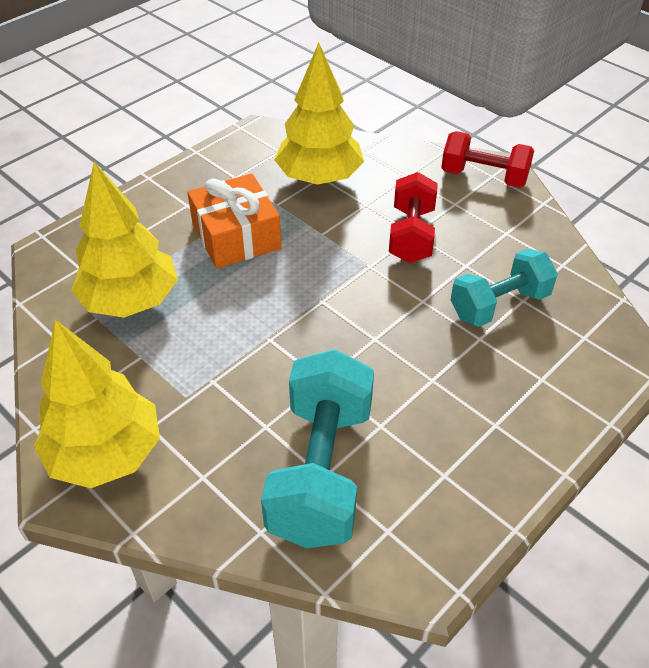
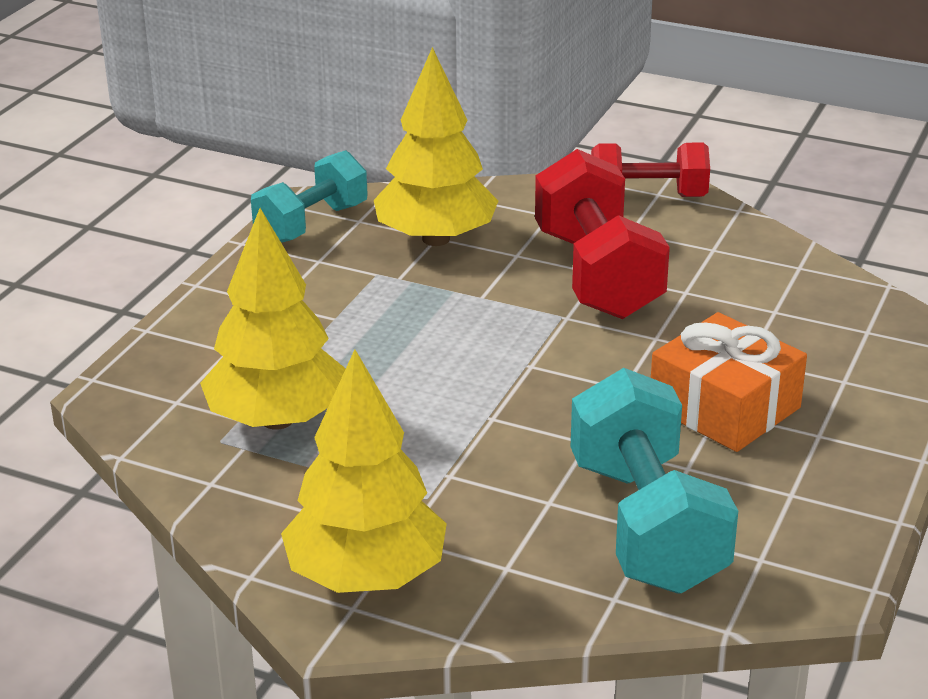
camera: 20 degrees left, 15 degrees down
(236, 236) = (370, 323): orange gift -> orange gift (724, 407)
(411, 235) = (597, 275): red dumbbell -> red dumbbell, size x1.52
(499, 305) = (750, 321): turquoise dumbbell -> turquoise dumbbell (312, 224)

